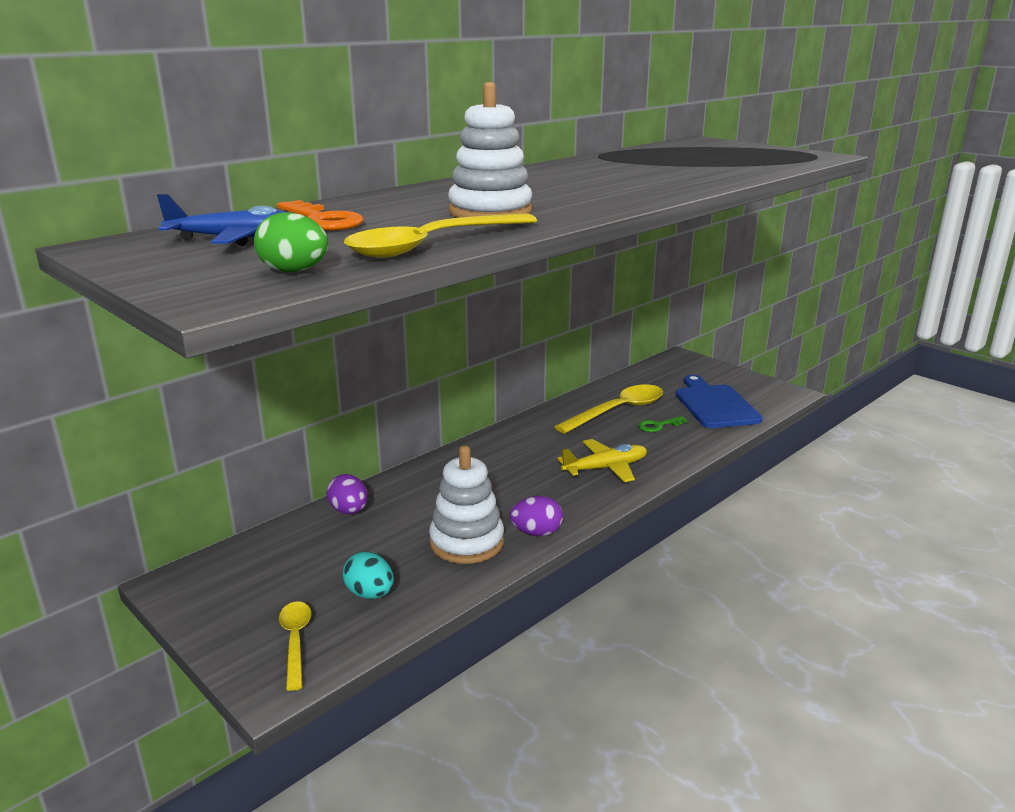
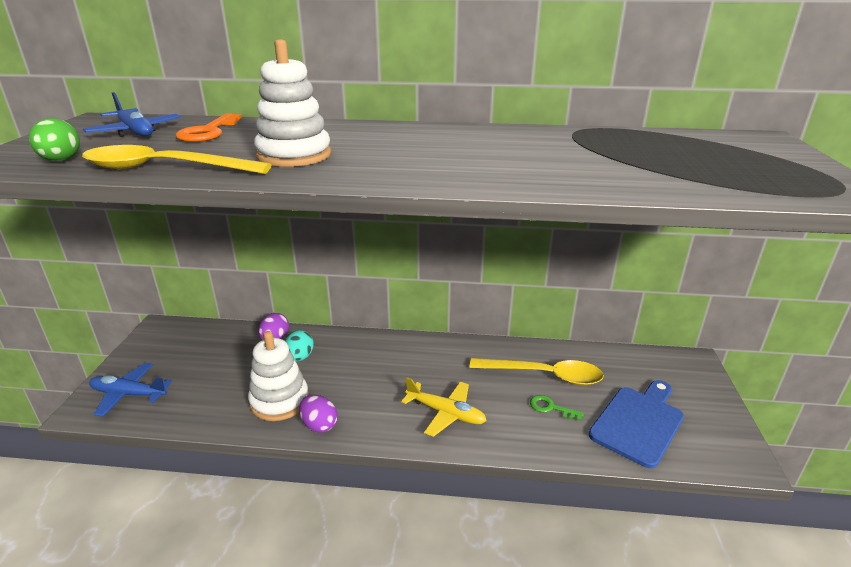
camera: 50 degrees right, 5 degrees up
(295, 641) = (129, 394): yellow spoon -> blue plane
(370, 594) = (192, 394): turquoise egg -> turquoise egg (300, 357)

